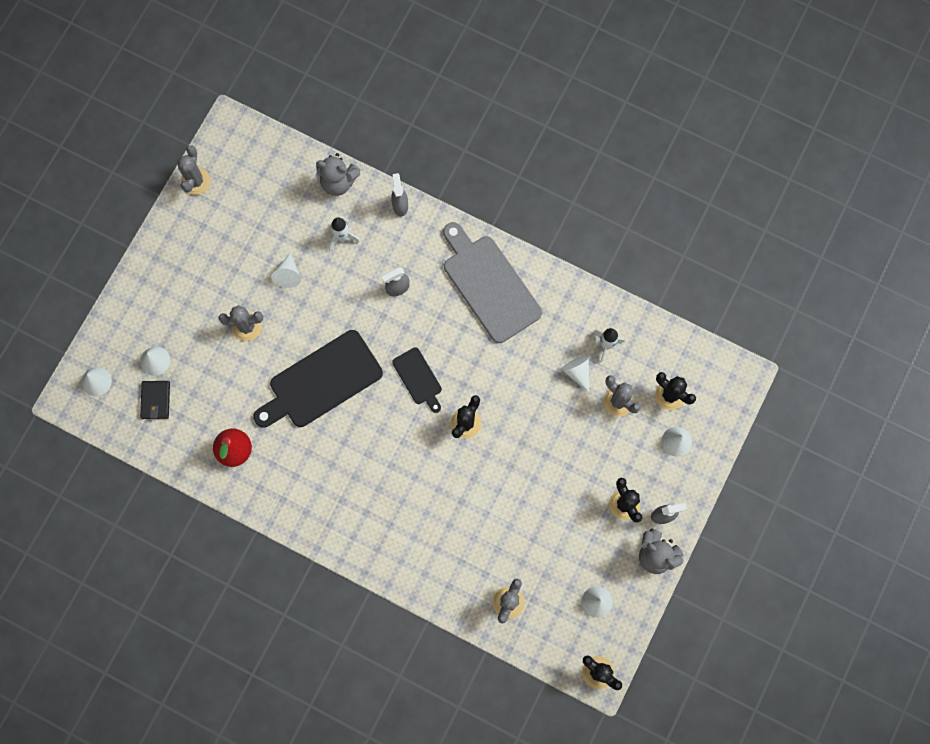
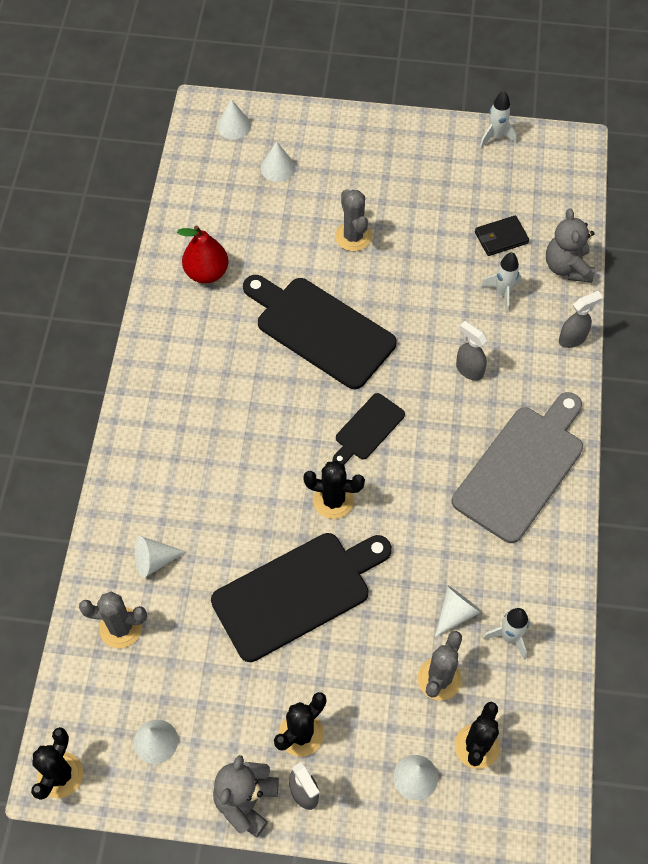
camera: 70 degrees right, 15 degrees down
(155, 400) = (234, 183): black wallet -> black wallet (501, 238)
(195, 181) = (495, 136): grey cactus -> white rocket
(288, 275) = (432, 255): white cone -> white cone (154, 560)
(526, 472) = (297, 593): none -> black cutting board

